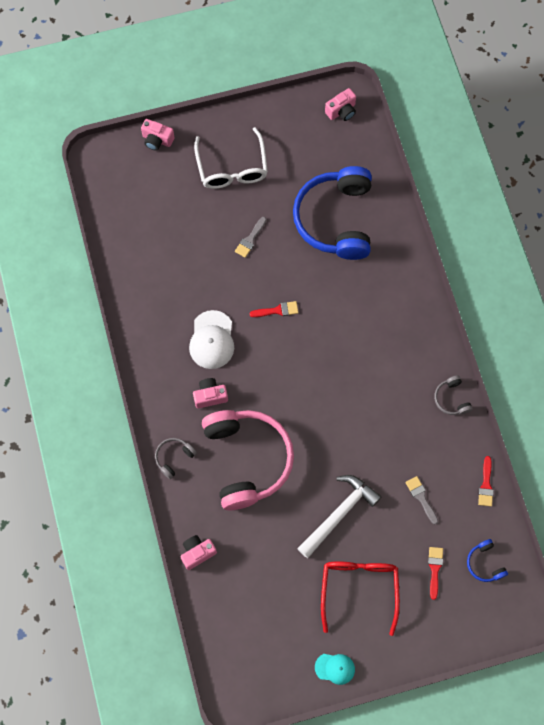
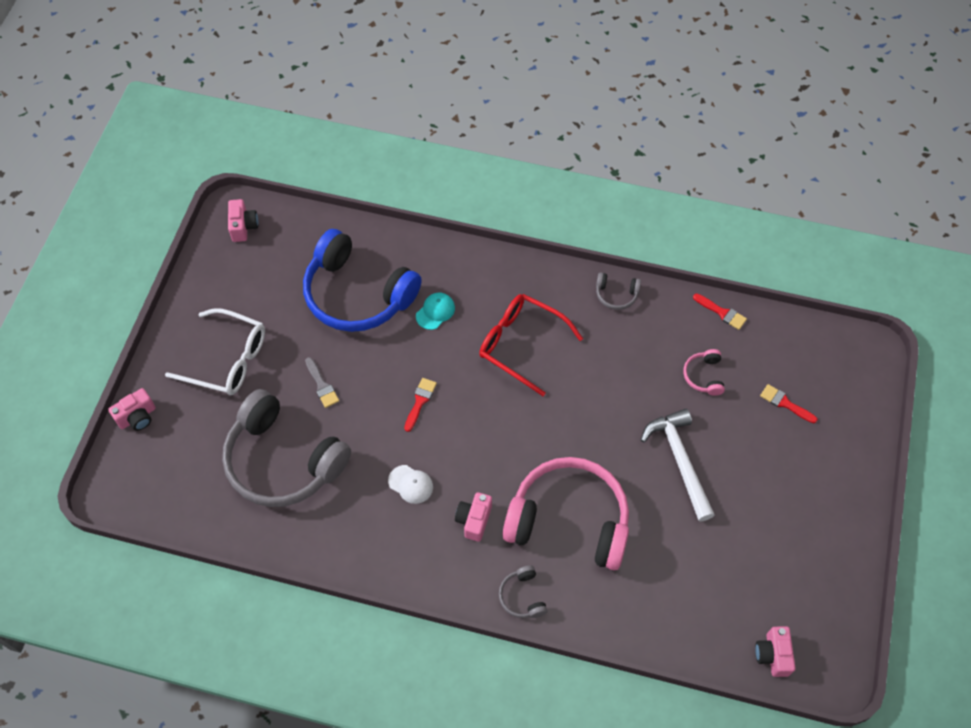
camera: 60 degrees left, 10 degrees down
(180, 249) = (283, 460): none -> grey headphones
(197, 553) = (647, 629): pink camera -> pink camera (773, 655)
(212, 340) = (411, 484): white cap -> white cap, size x0.61
(335, 668) = (845, 554): turquoise cap -> turquoise cap (435, 311)
(359, 590) = (772, 485): red glasses -> red glasses (522, 345)
(421, 497) = (704, 376): grey brush -> pink headphones
(485, 563) = (801, 356): blue headphones -> none

